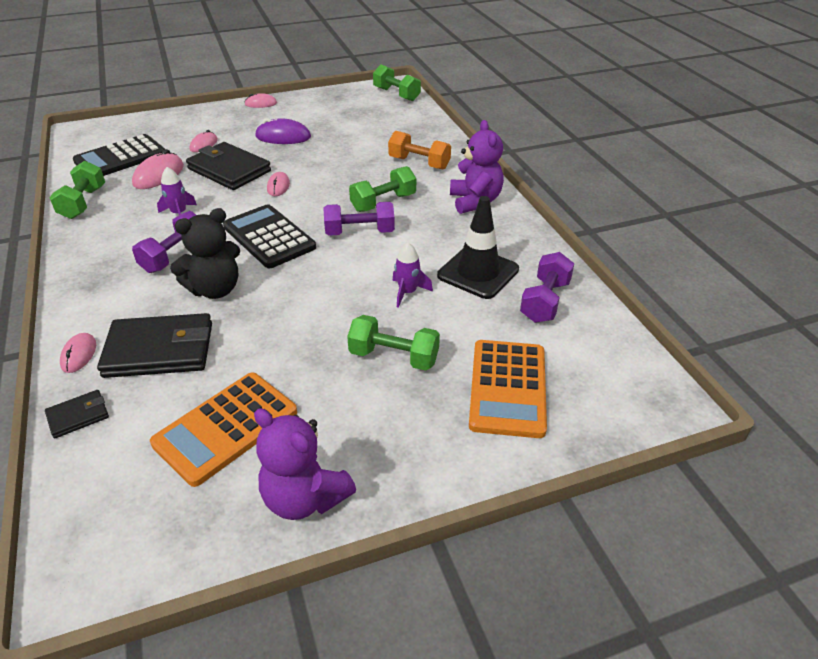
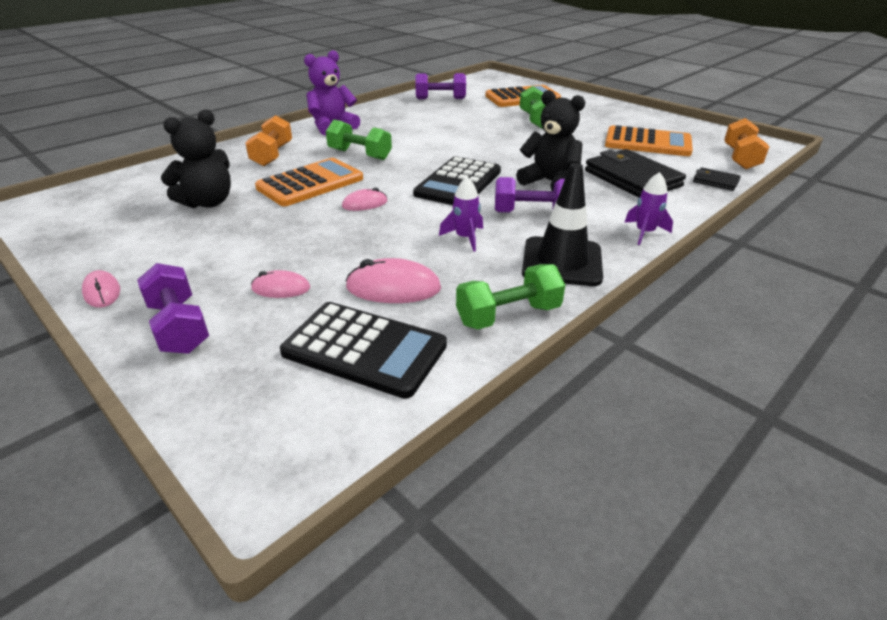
camera: 115 degrees left, 5 degrees down
(79, 355) = (682, 203): pink mouse -> none
(90, 498) = (740, 158): none -> orange dumbbell
(229, 170) = (346, 243): black wallet -> none
(283, 137) = (232, 237): purple mouse -> none
(304, 498) = (650, 119): purple teddy bear -> none
(340, 171) = (310, 183): none -> orange calculator
(345, 133) = (208, 202): none -> black teddy bear
(360, 232) = (415, 153): purple dumbbell -> purple dumbbell (179, 327)
(396, 94) = (69, 199): green dumbbell -> none
(407, 292) = (473, 127): purple rocket -> purple rocket (644, 233)
(478, 272) = (429, 115): black traffic cone -> black traffic cone (562, 262)

